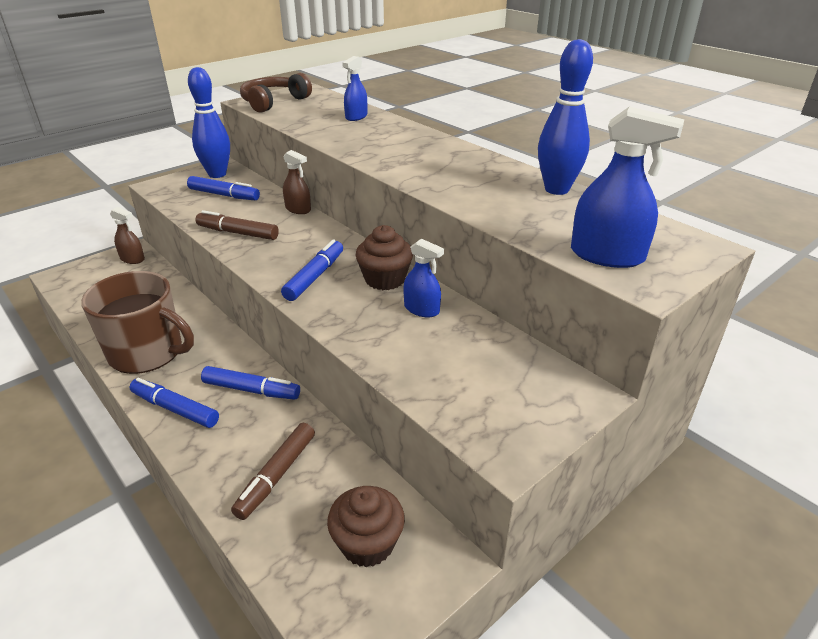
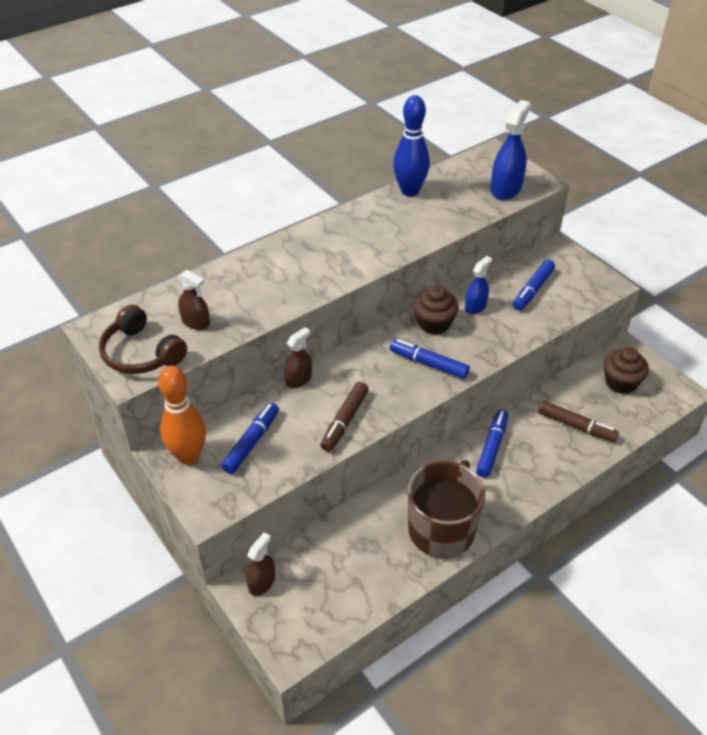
camera: 85 degrees left, 10 degrees up
(175, 409) = (515, 494): blue marker -> blue marker (532, 290)
(217, 174) = (188, 456): blue bowling pin -> orange bowling pin
(309, 114) = (196, 322): none -> brown spray bottle
(356, 117) = (216, 287): blue spray bottle -> none

